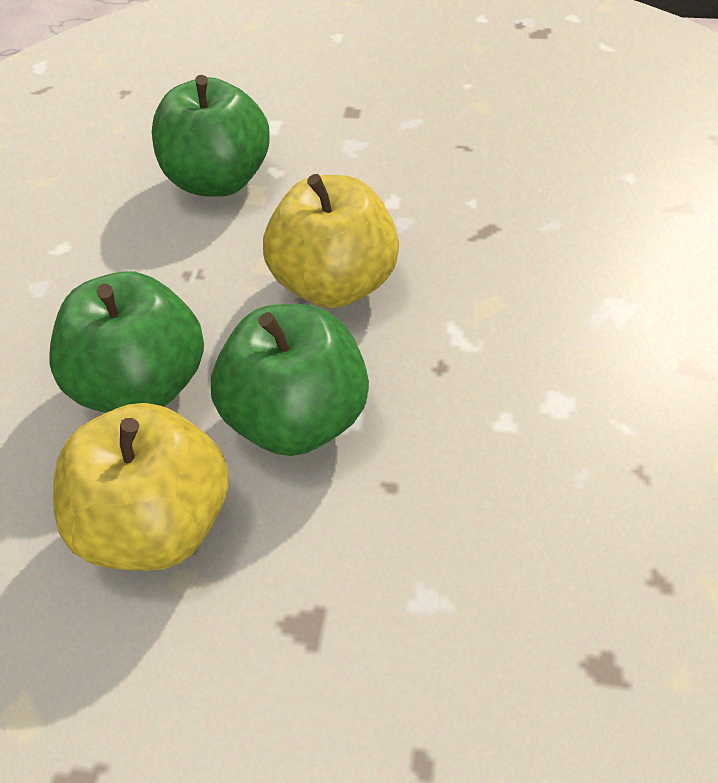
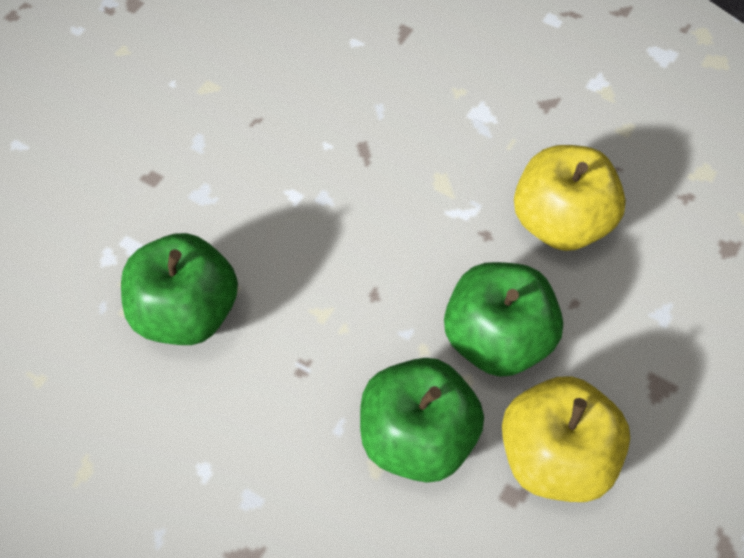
camera: 70 degrees left, 10 degrees up
(335, 285) = (371, 269): yellow apple -> yellow apple (560, 222)

